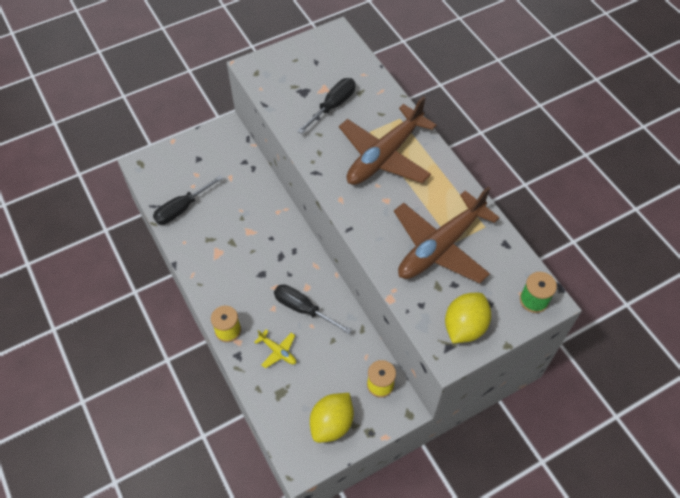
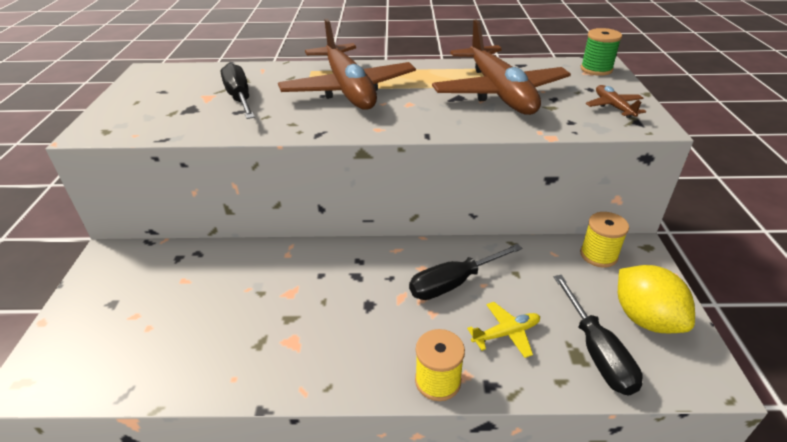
camera: 60 degrees left, 20 degrees down
(181, 209) = (172, 358): black screwdriver -> black screwdriver (597, 353)
(464, 327) = (613, 107): yellow lemon -> brown plane

